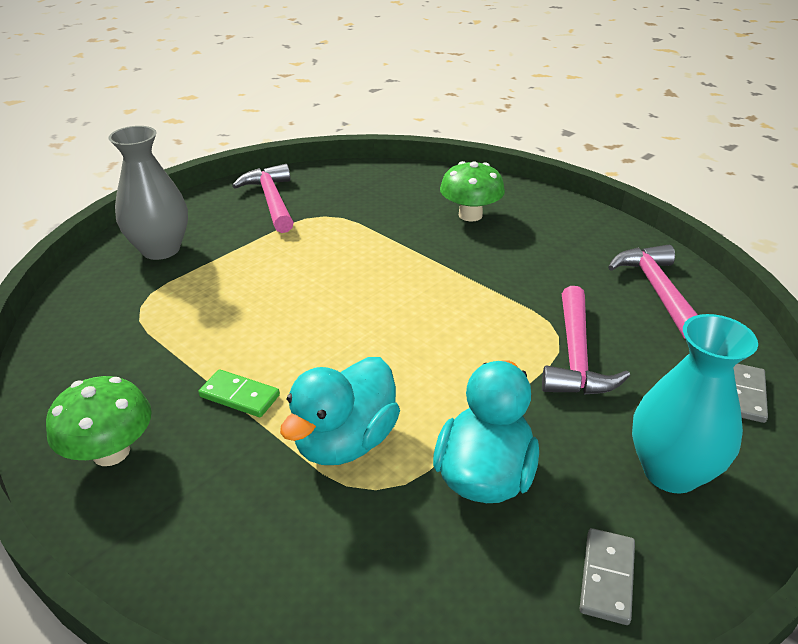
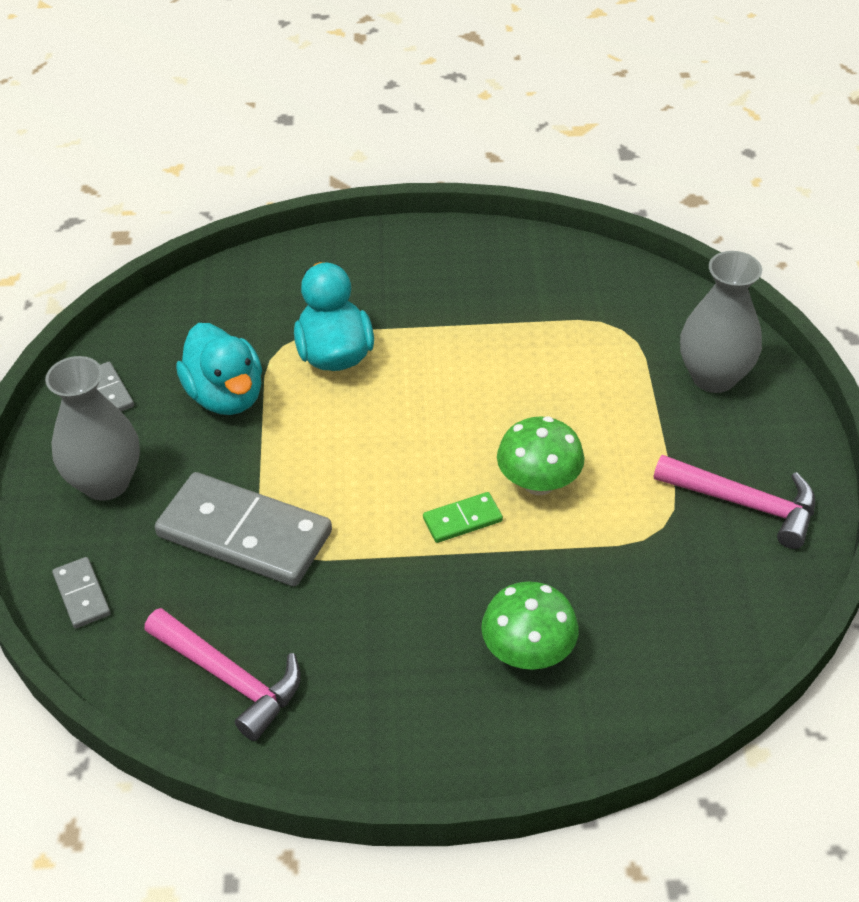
camera: 135 degrees right, 10 degrees up
(111, 452) = (457, 258): green mushroom -> green mushroom (538, 483)
(239, 396) = (440, 330): green domino -> green domino (462, 520)
(575, 356) = (245, 534): pink hammer -> grey domino
(670, 471) = (106, 482): turquoise vase -> grey vase

